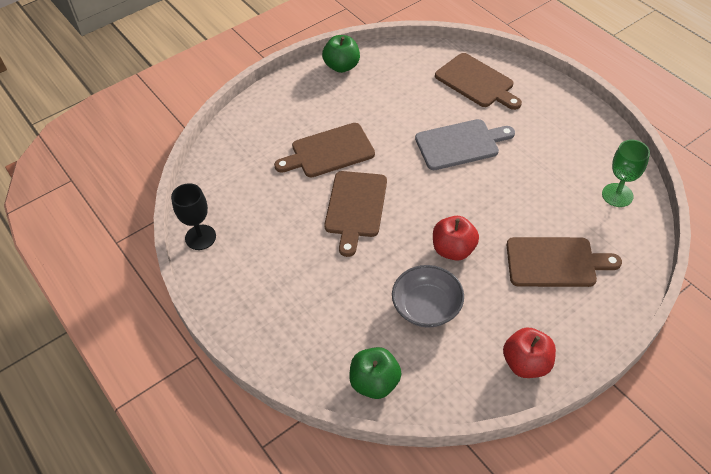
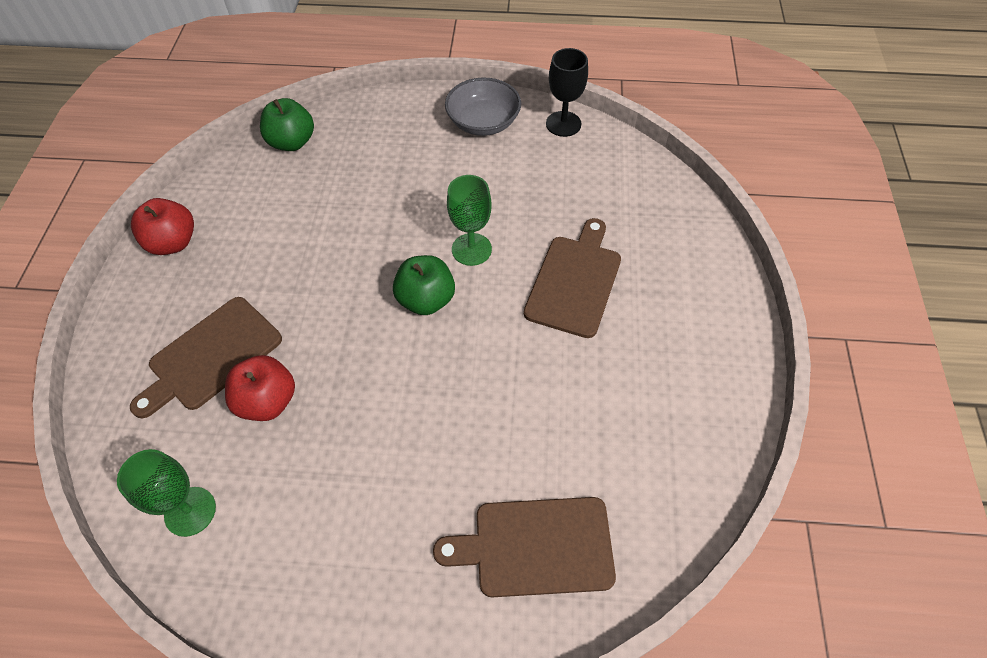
camera: 130 degrees right, 5 degrees up
(342, 66) = (725, 403): green apple -> green apple (426, 300)
(355, 207) = (471, 249): brown cutting board -> green goblet
(427, 307) = (305, 220): grey bowl -> grey bowl (483, 122)
(453, 250) = (330, 286): red apple -> red apple (267, 401)
(460, 144) = (449, 417): grey cutting board -> none

